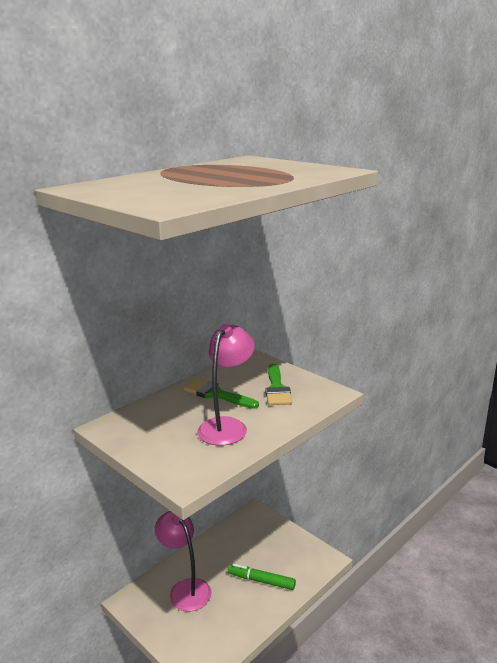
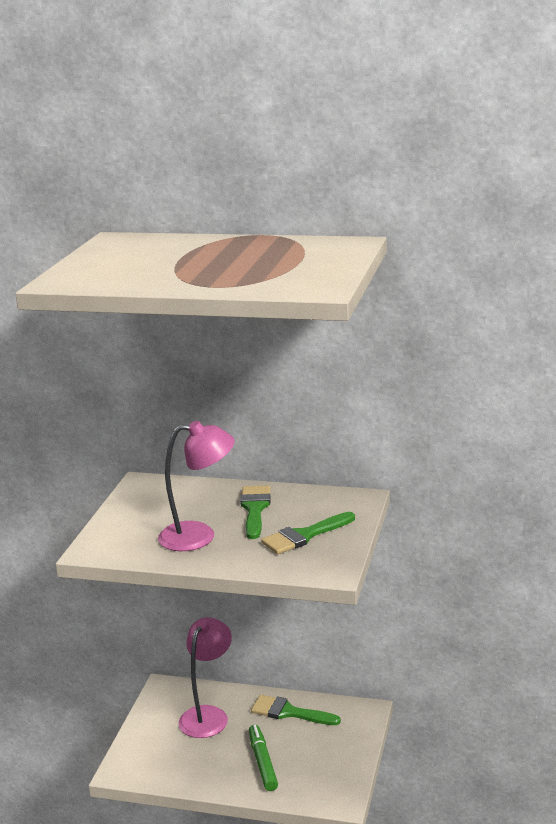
camera: 60 degrees right, 0 degrees up
(223, 546) = (289, 712): none -> green brush

